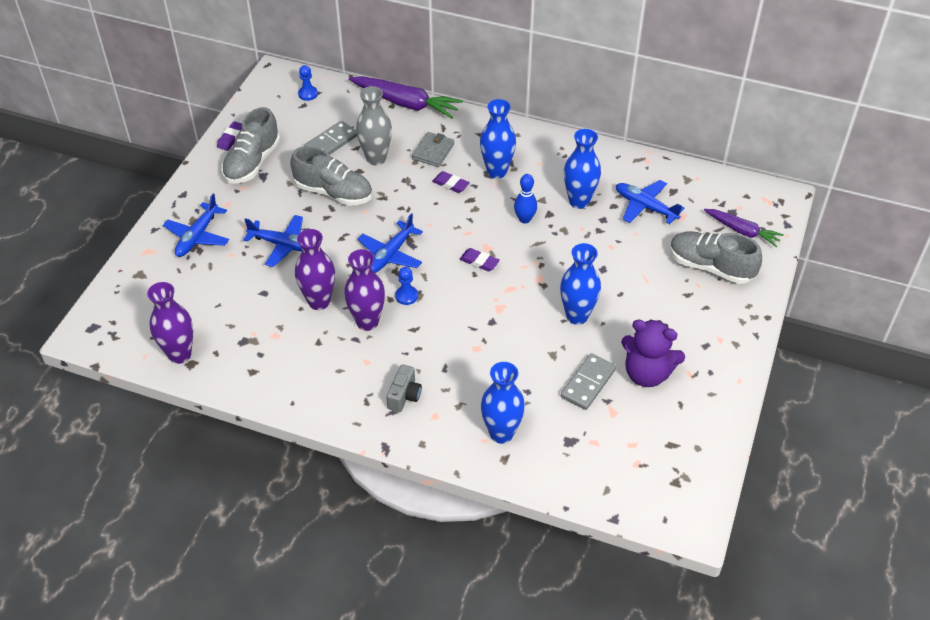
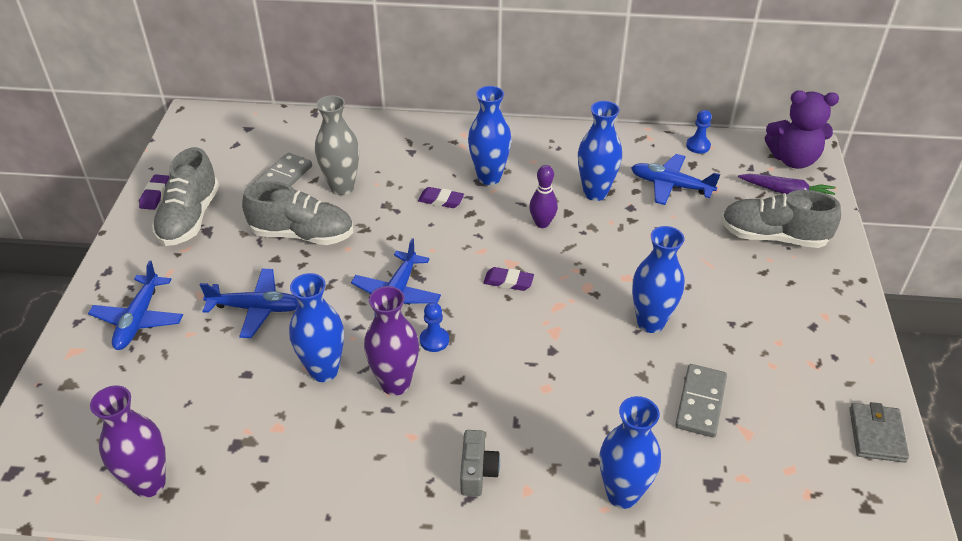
camera: 15 degrees left, 5 degrees down
(308, 94) = (238, 132): blue pawn -> blue pawn (698, 146)
(319, 302) = (324, 370): purple vase -> blue vase
(406, 103) = (357, 123): purple carrot -> none
(433, 151) = (407, 168): grey wallet -> grey wallet (876, 435)
(524, 219) = (542, 223): blue bowling pin -> purple bowling pin
(647, 373) = (764, 375): purple teddy bear -> purple teddy bear (793, 159)

